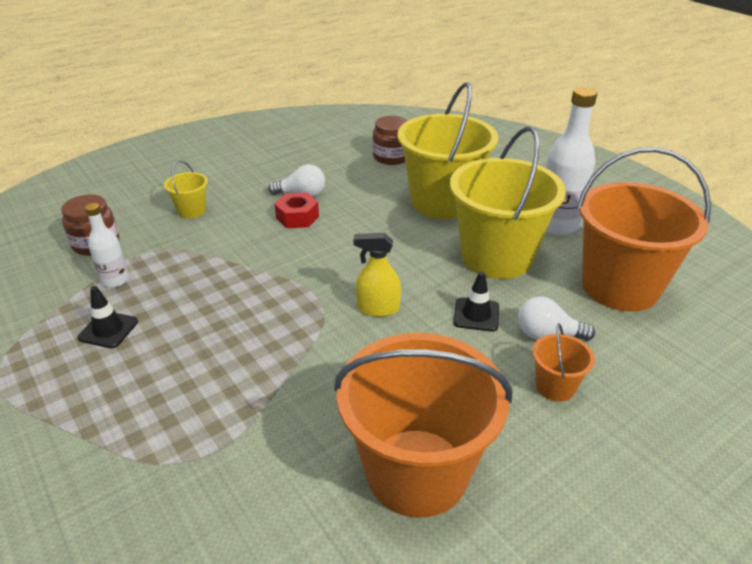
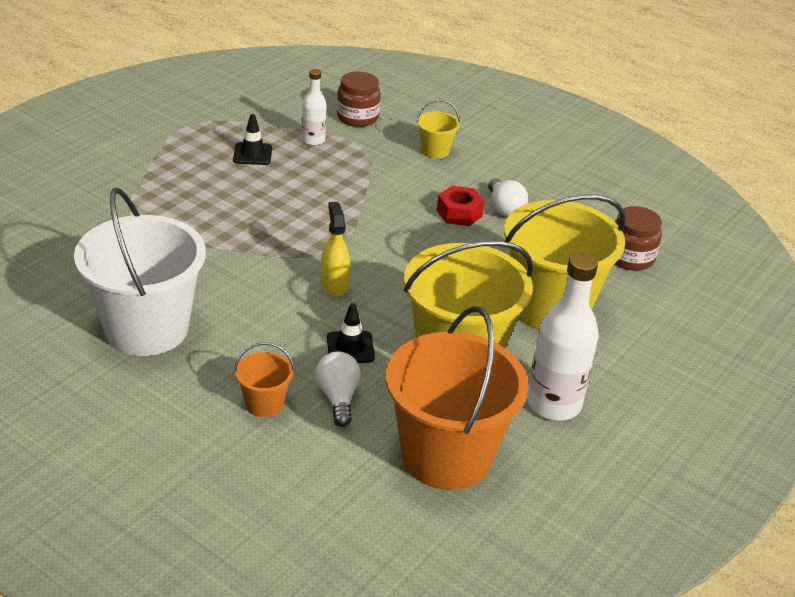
camera: 70 degrees right, 0 degrees up
(417, 471) = (146, 329): orange bucket -> white bucket

